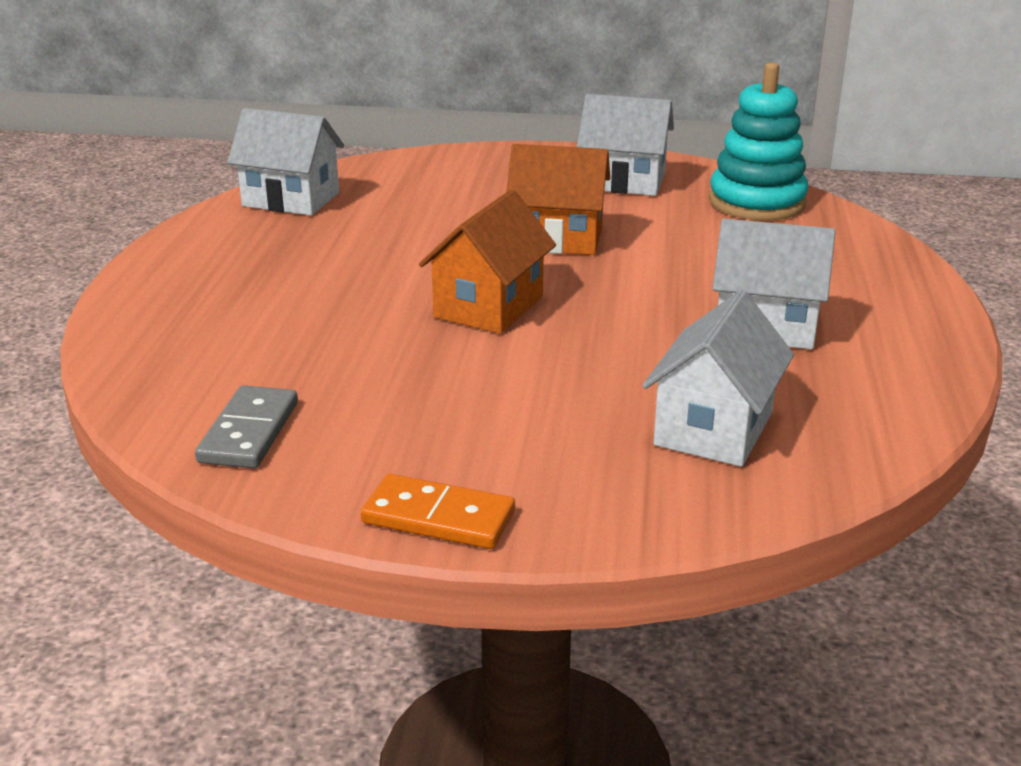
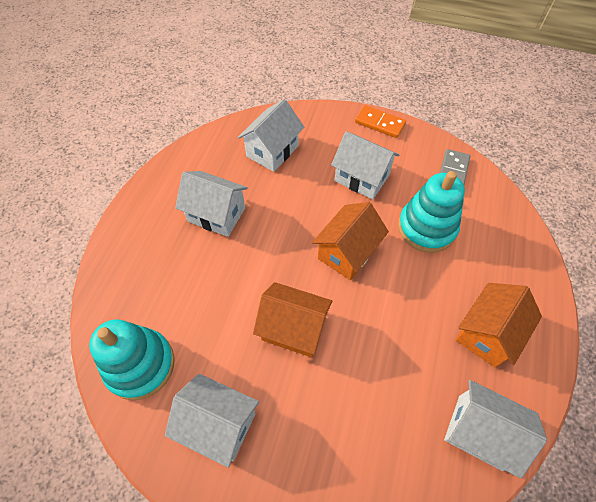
camera: 170 degrees left, 30 degrees up
(252, 257) = (487, 333): none -> orange house
(330, 346) = (426, 228): none -> turquoise stacking toy
(476, 403) = (361, 178): none -> white house

